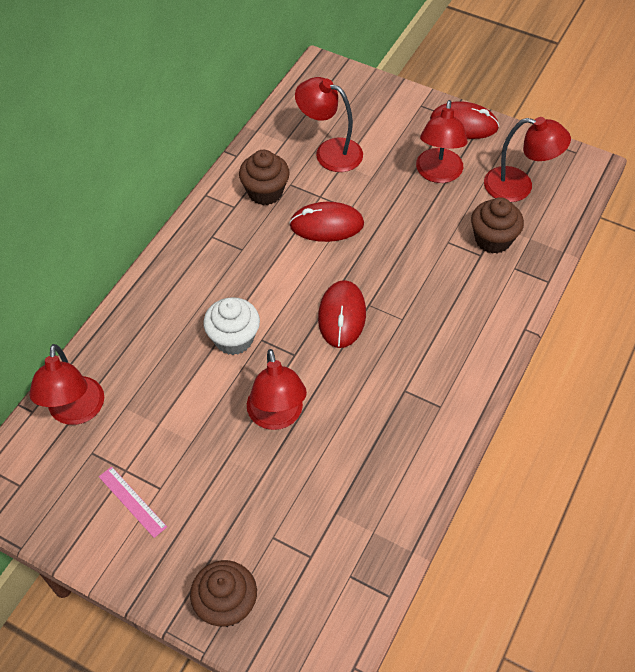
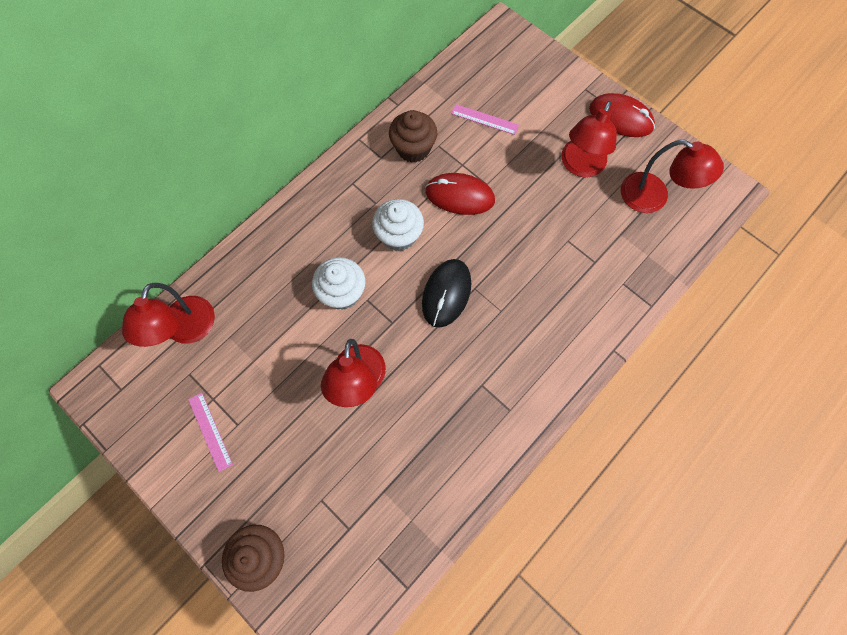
camera: 15 degrees right, 15 degrees up
(276, 274) = (399, 235): none -> white cupcake
(329, 151) = (484, 119): red lamp -> pink ruler
(342, 316) = (446, 293): red mouse -> black mouse
(492, 239) = (611, 248): brown cupcake -> none

